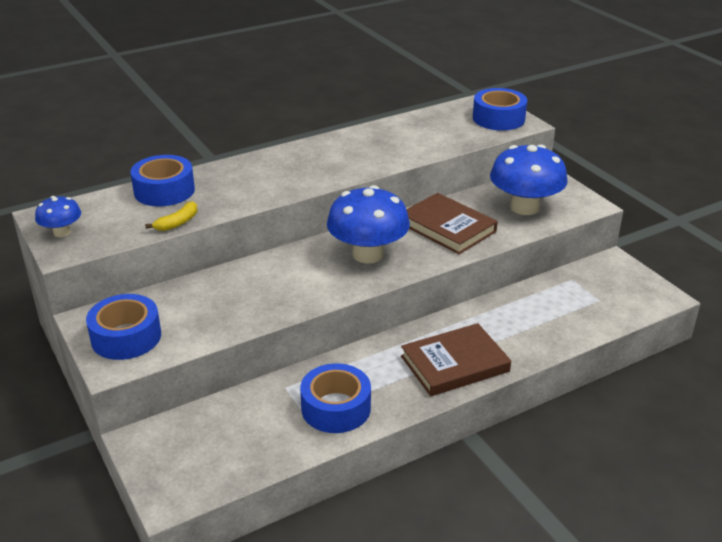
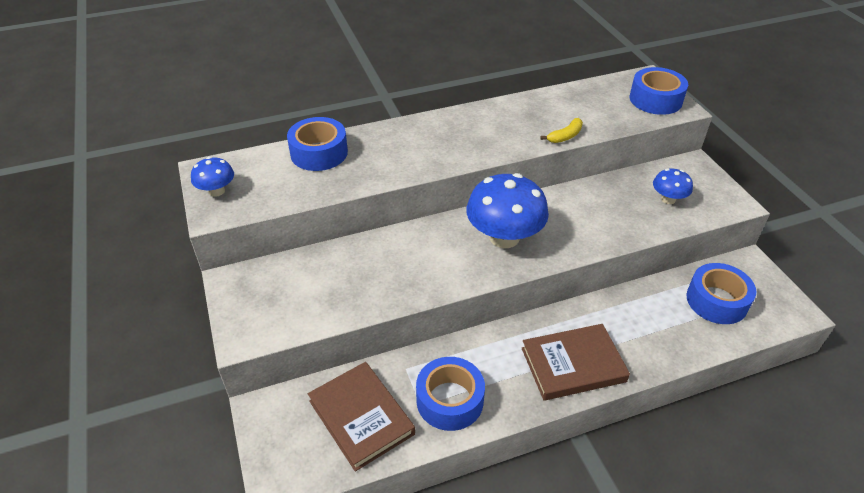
camera: 10 degrees right, 10 degrees up
(126, 337) = (261, 306): blue tape -> blue tape (716, 301)
(177, 223) = (324, 192): yellow banana -> yellow banana (565, 136)
(447, 227) = (587, 214): brown book -> brown book (361, 417)
(524, 207) = (668, 199): blue mushroom -> blue mushroom, size x0.51

